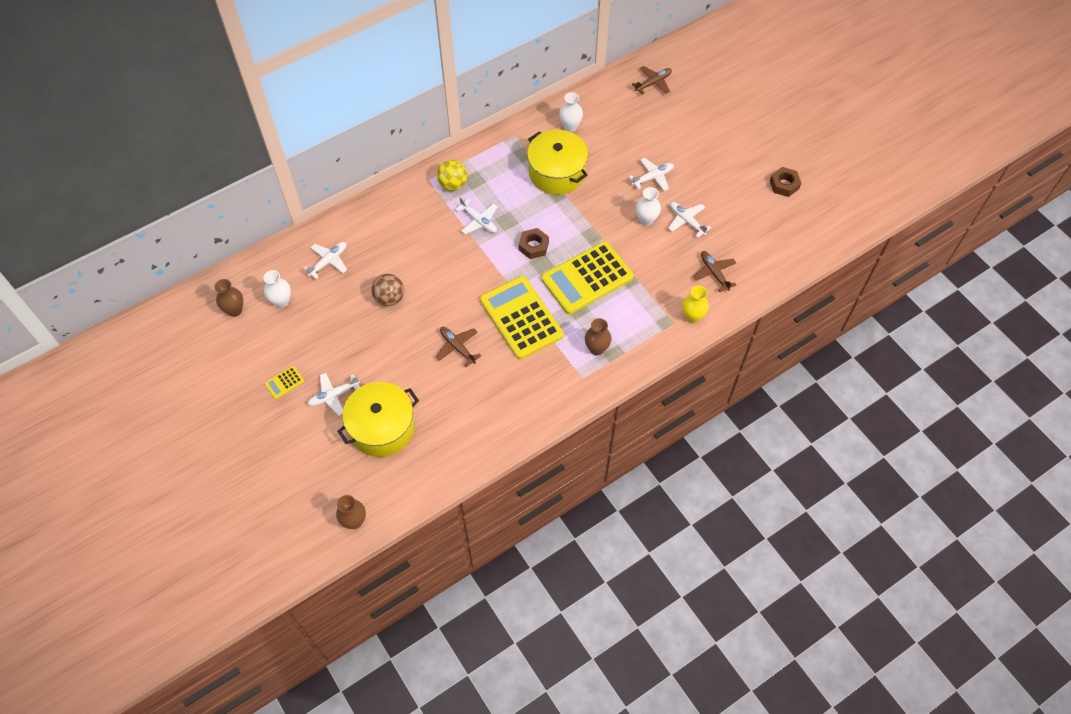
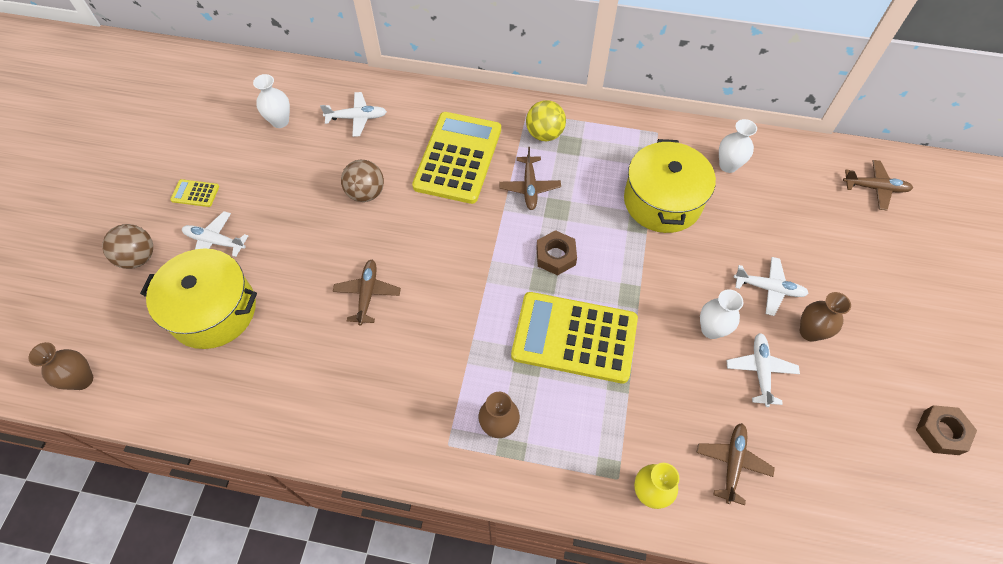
camera: 45 degrees right, 0 degrees up
(235, 310) = (238, 99): brown vase -> brown vase (809, 332)
(298, 442) = (138, 257): none -> brown ball
(479, 221) = (529, 187): white plane -> brown plane
(521, 318) = (460, 319): yellow calculator -> yellow calculator (458, 158)

